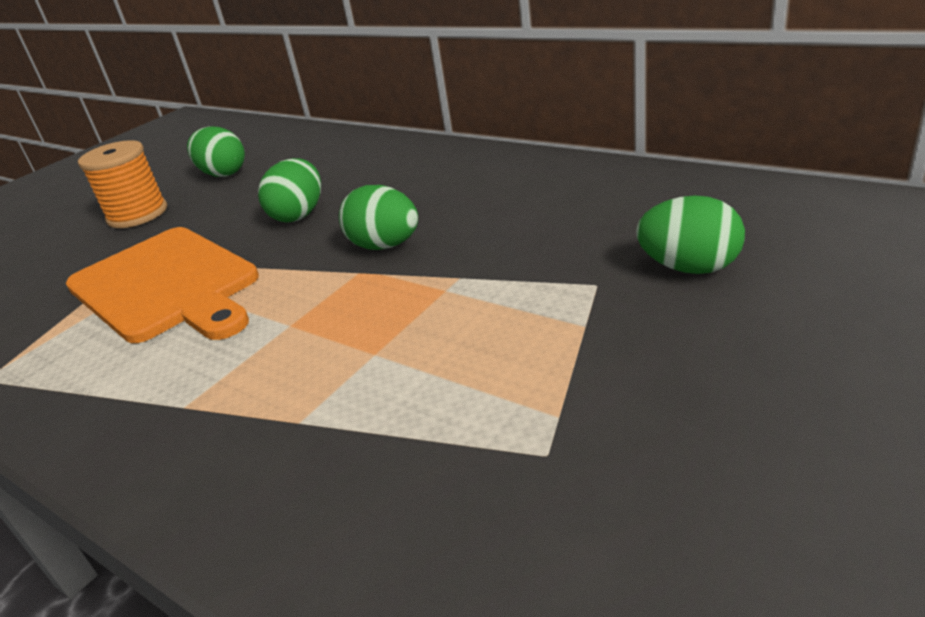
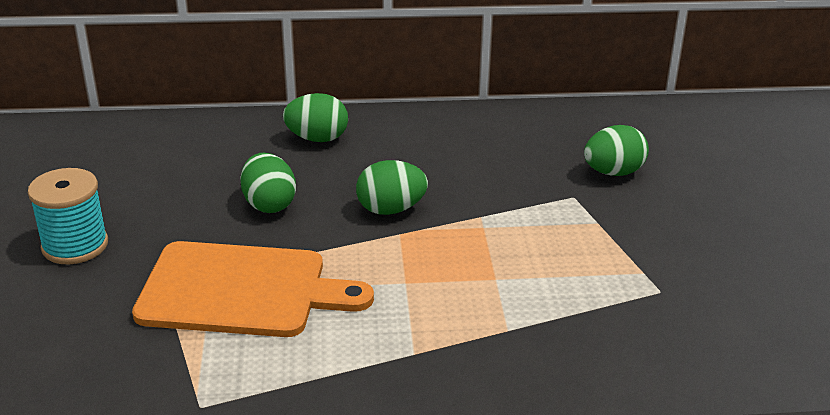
camera: 45 degrees left, 0 degrees up
(137, 214) = (75, 245): orange spool -> turquoise spool
(223, 174) = (105, 185): green egg -> green egg (317, 139)

